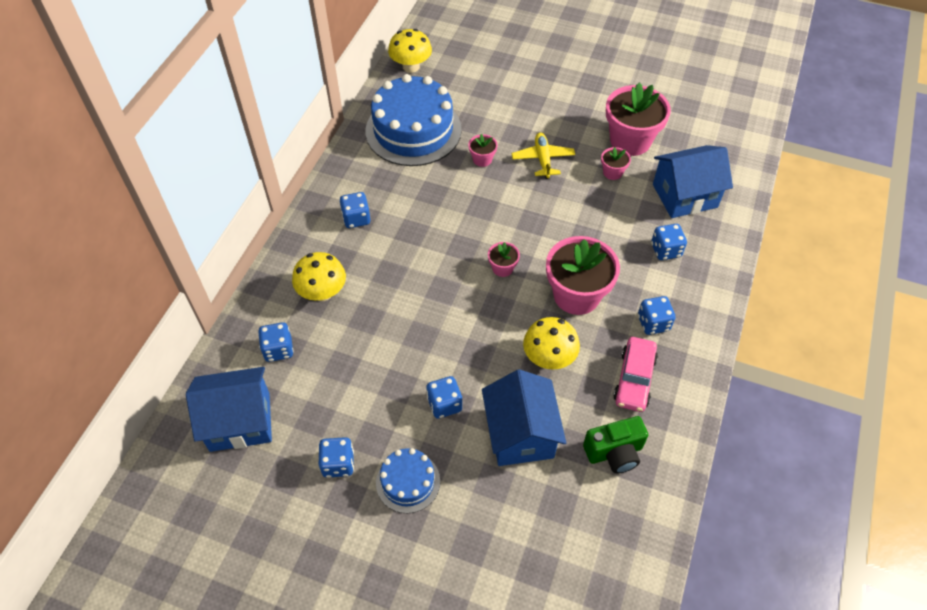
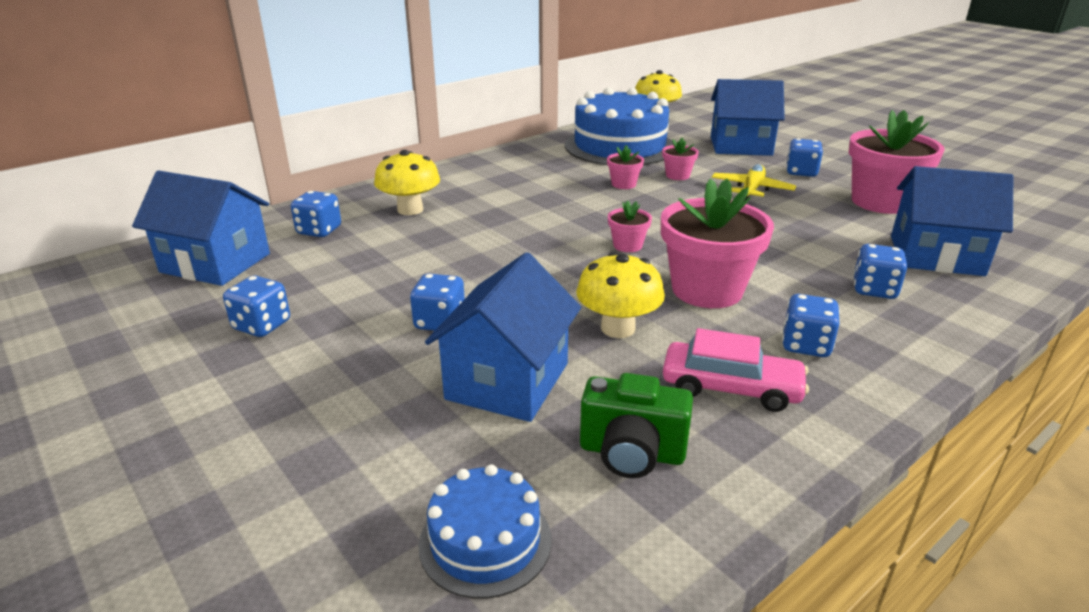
camera: 30 degrees right, 25 degrees down
(356, 218) = (501, 178): blue dice -> blue dice (801, 172)
(408, 482) = (315, 369): blue cake -> blue cake (485, 541)
(502, 93) = (740, 146): none -> blue house
(612, 172) = (838, 217): pink flower pot -> pink flower pot (623, 184)
(634, 379) = (731, 388): pink car -> pink car turned 120 degrees counterclockwise

